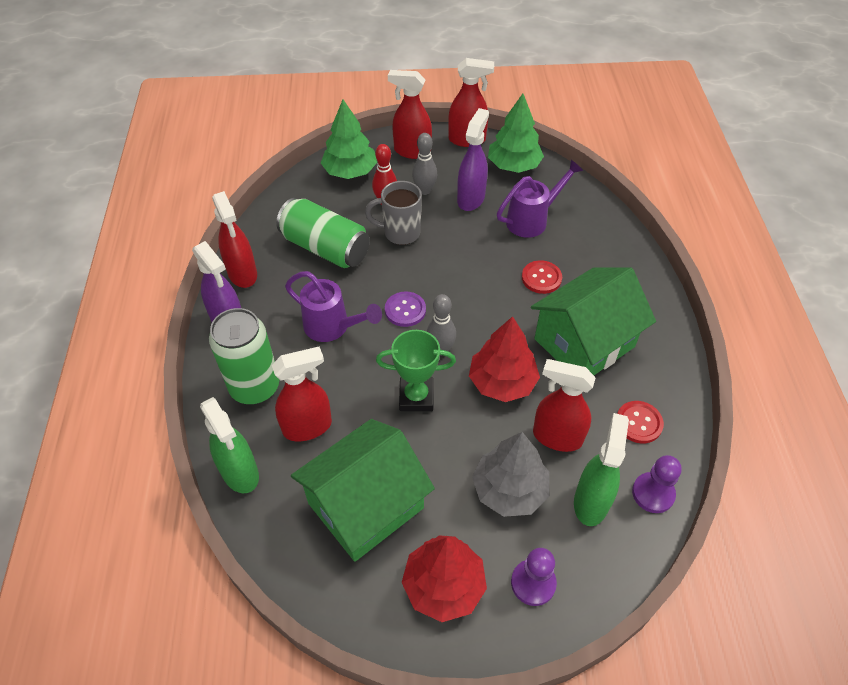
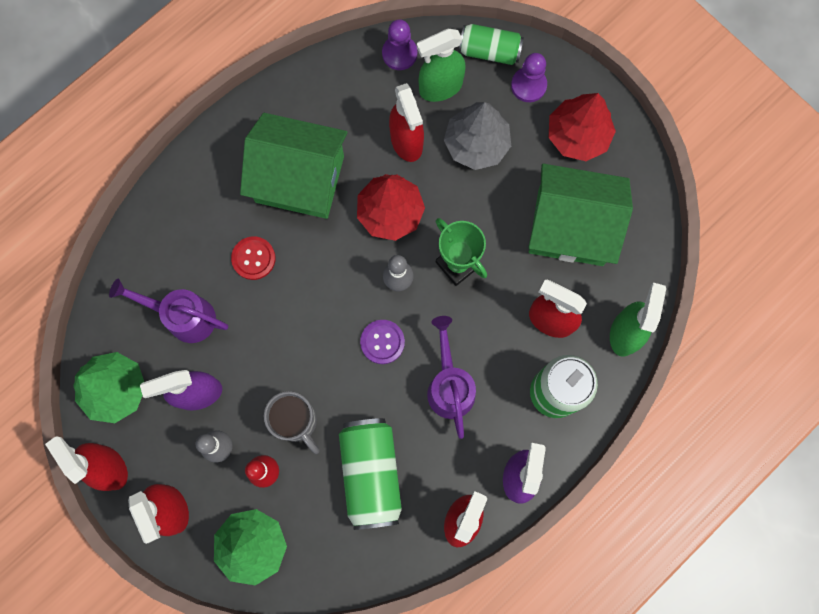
camera: 130 degrees left, 25 degrees up
(598, 576) = (489, 51): none -> green can
(638, 423) = (346, 95): red button -> none

